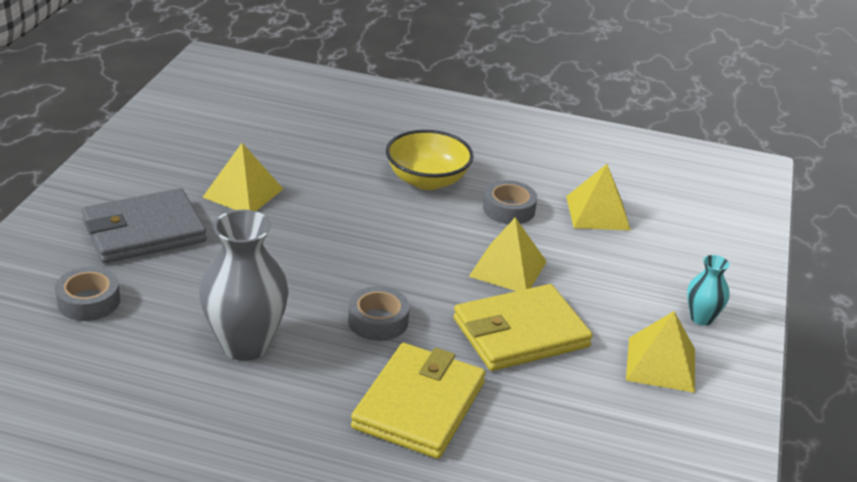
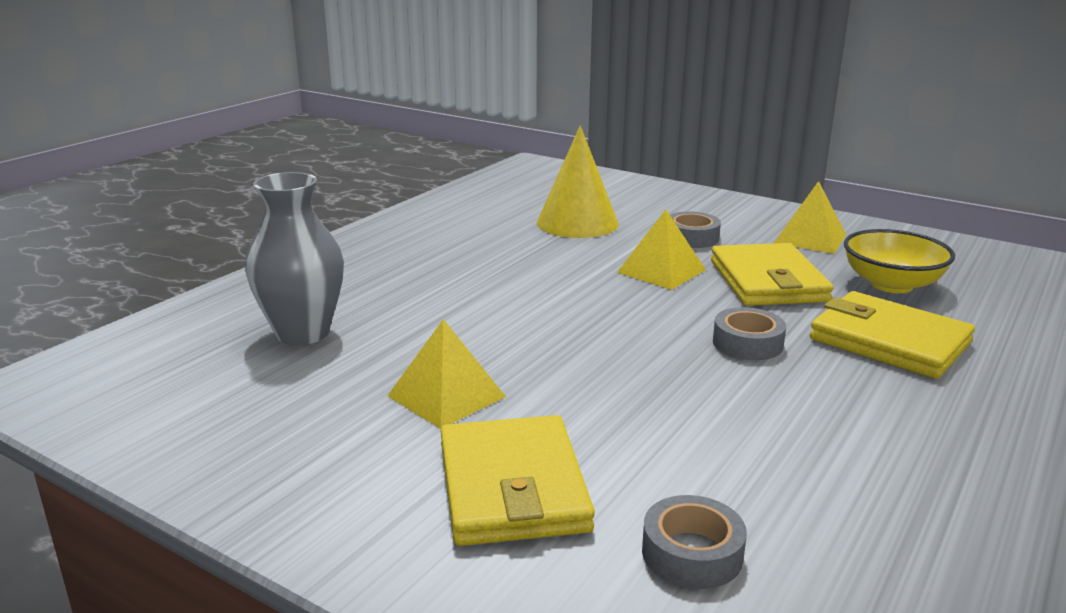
camera: 70 degrees left, 10 degrees down
(143, 231) = (513, 487): grey wallet -> yellow wallet
(245, 345) = (795, 428): grey vase -> grey vase (302, 333)
(427, 180) = (480, 283): yellow bowl -> yellow bowl (891, 284)
(509, 209) = (556, 255): grey tape -> grey tape (691, 238)
(598, 212) = (577, 223): yellow pyramid -> yellow cone
(701, 318) = (746, 215): turquoise vase -> none

